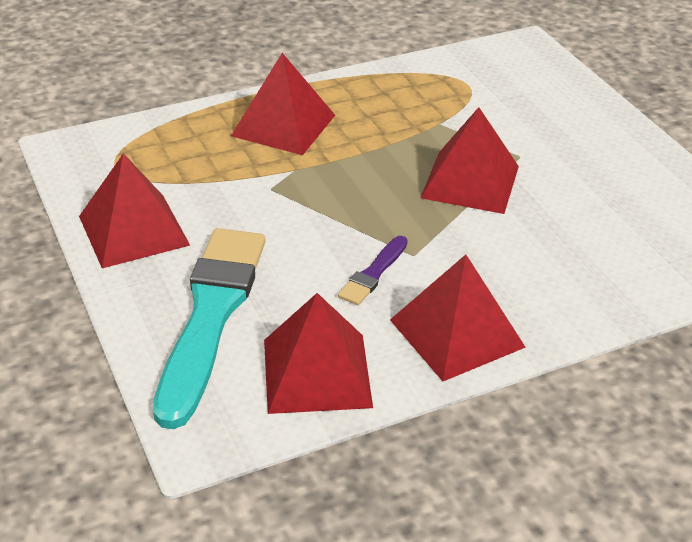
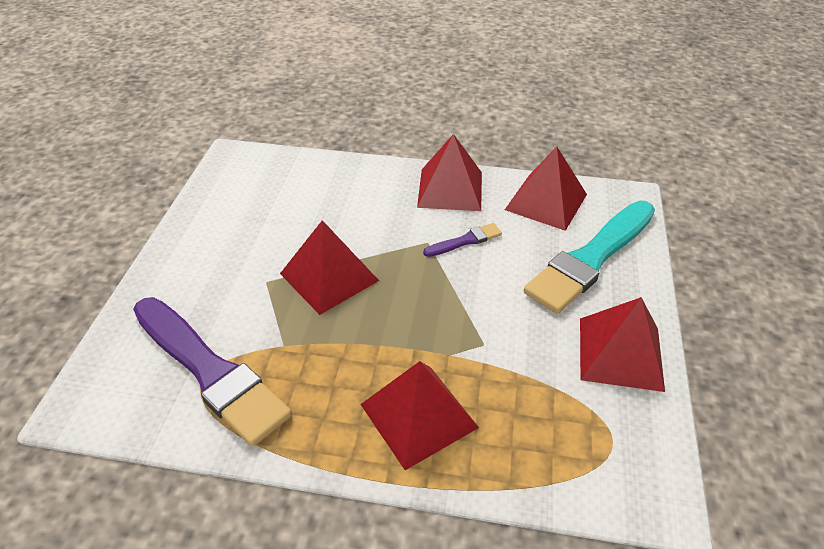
camera: 145 degrees left, 5 degrees up
(470, 90) = (210, 371): none -> purple brush

